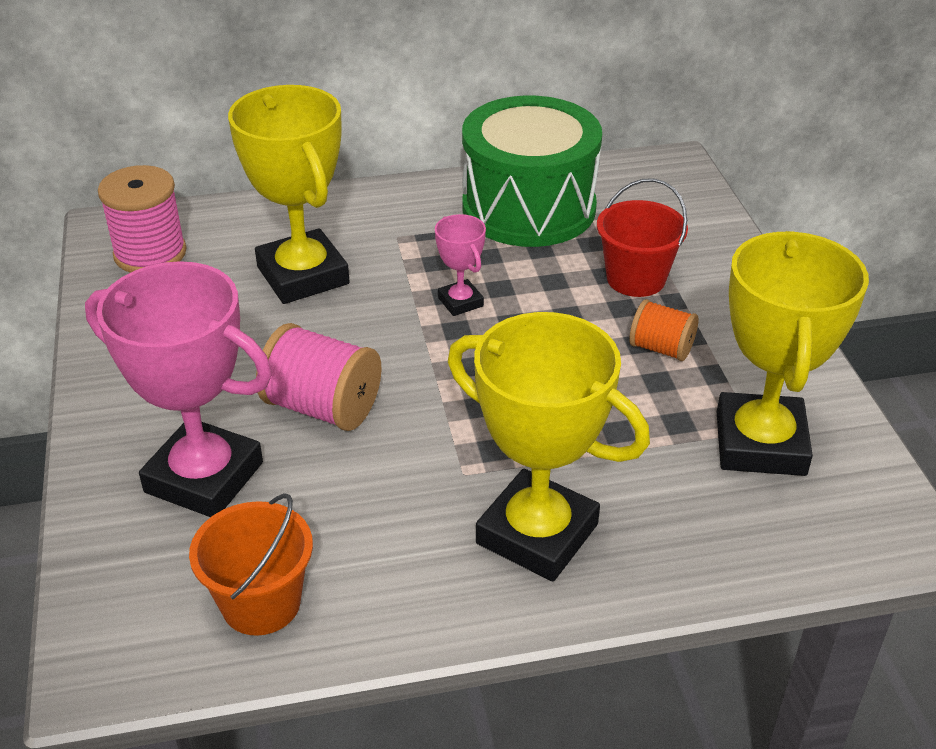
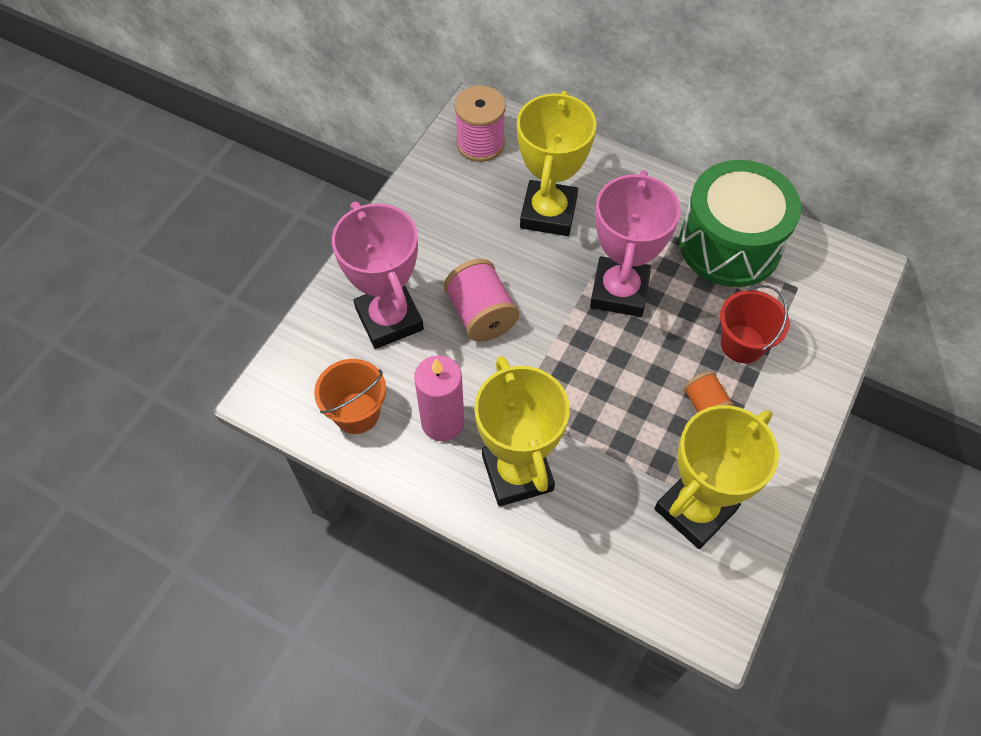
camera: 40 degrees right, 20 degrees up
(389, 541) = (442, 422): none -> pink candle
(460, 302) = (619, 291): pink trophy -> pink trophy, size x2.13

